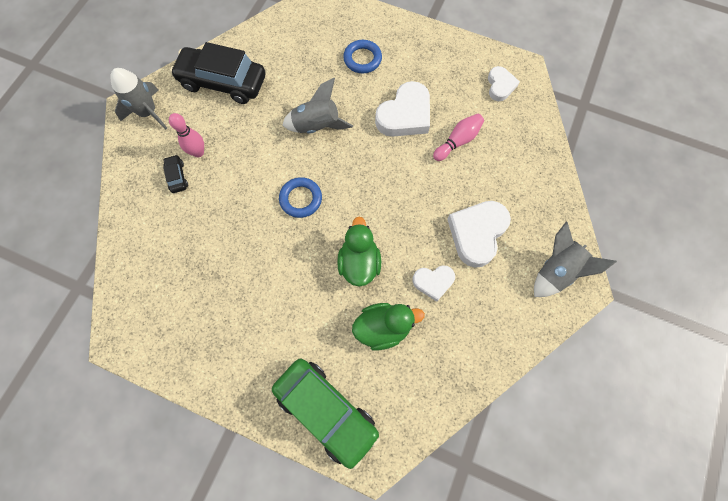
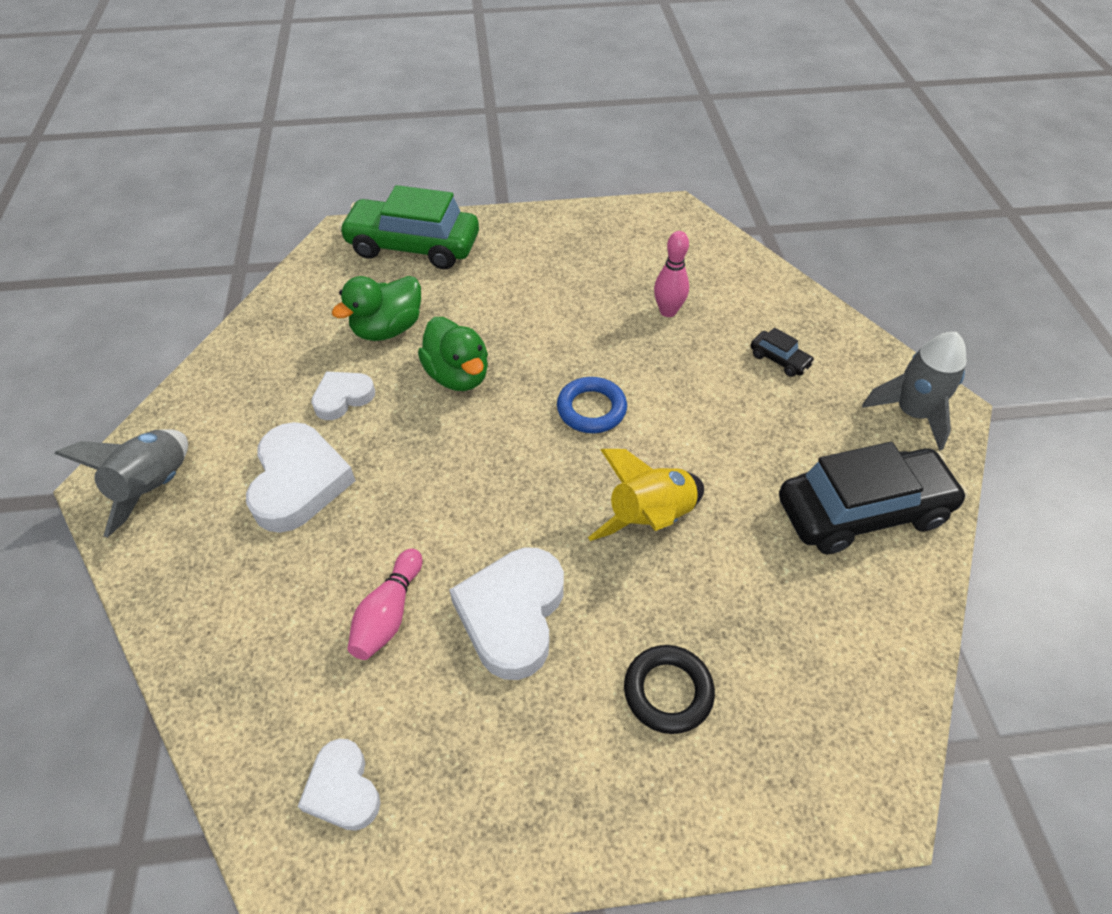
camera: 150 degrees right, 20 degrees down
(198, 152) = (785, 398): pink bowling pin -> pink bowling pin (668, 311)
(317, 126) = (650, 518): grey rocket -> yellow rocket
(362, 59) = (668, 691): blue ring -> black ring

